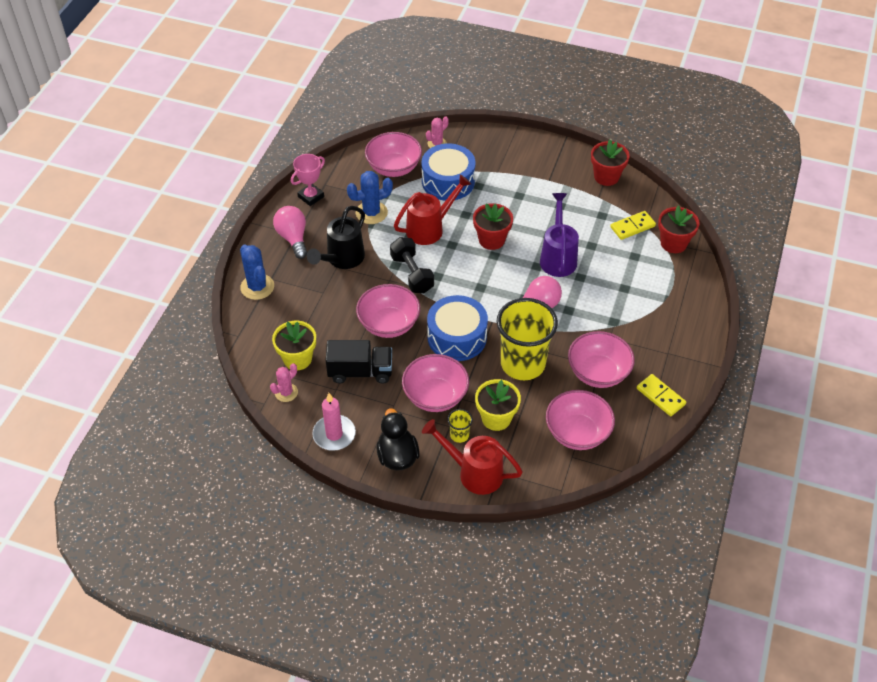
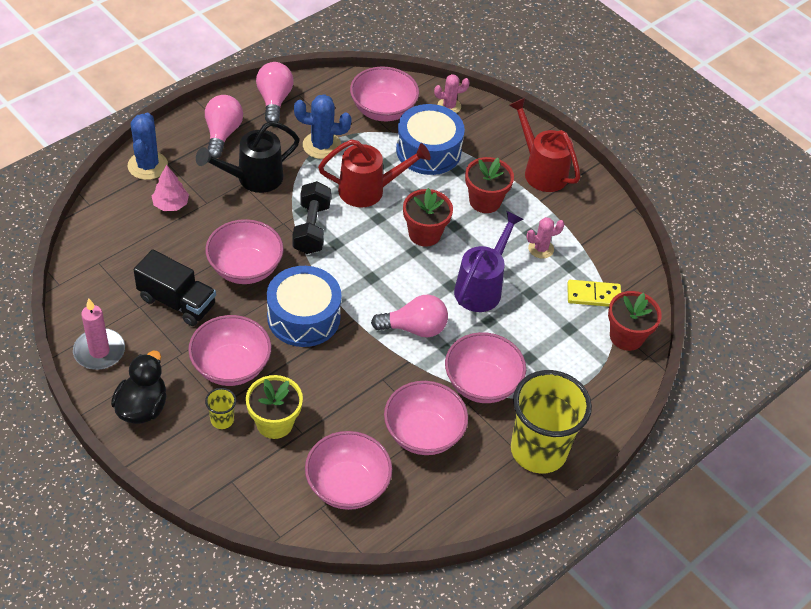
camera: 25 degrees right, 0 degrees up
(286, 392) = (88, 285): pink cactus -> pink cactus (541, 248)
(297, 359) = (127, 257): yellow flower pot -> none
(298, 306) = (171, 204): none -> pink tree
(311, 197) = (274, 100): pink trophy -> pink light bulb
(474, 473) = (205, 467): red watering can -> red watering can (541, 171)
(523, 364) = (349, 381): yellow cup -> yellow cup (538, 450)
(606, 177) = (608, 227): red flower pot -> red flower pot (485, 201)
(608, 321) = (481, 383): none -> pink bowl
(660, 396) = (471, 496): yellow domino -> none

